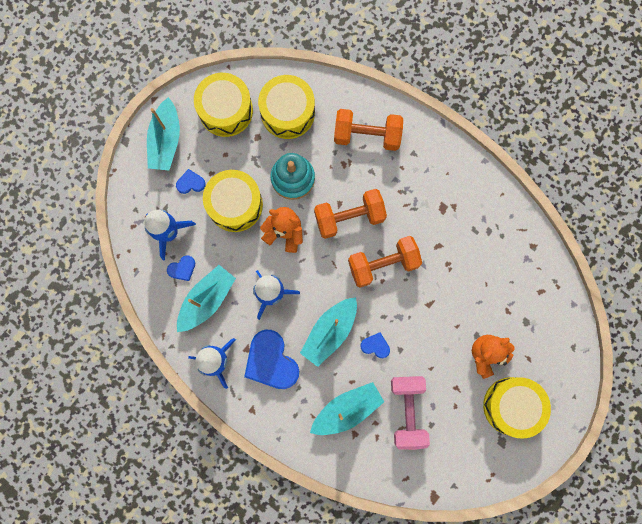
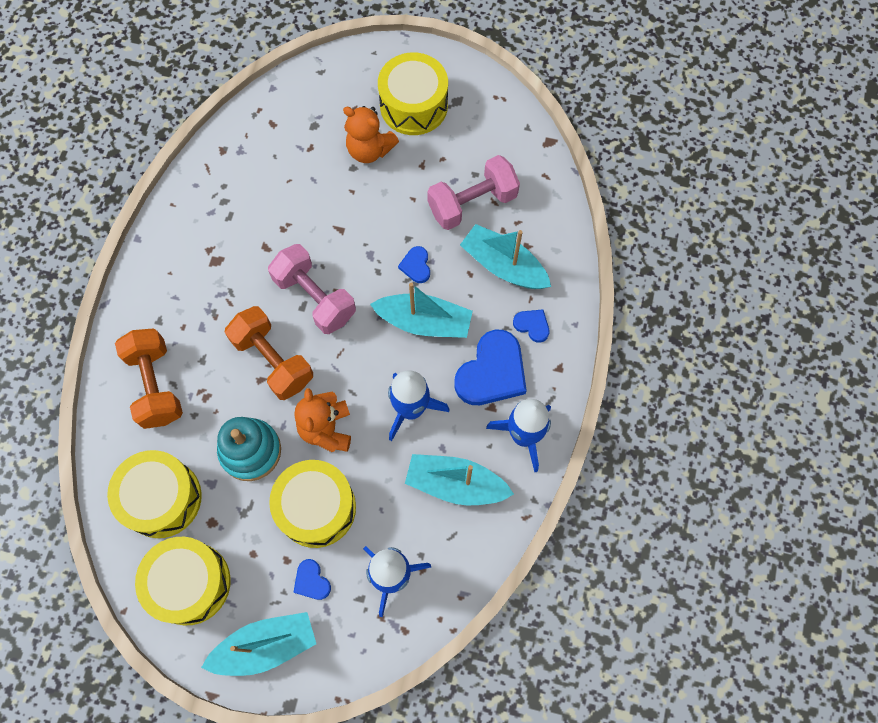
camera: 115 degrees left, 10 degrees down
(182, 269) = (430, 535): blue heart -> blue heart (532, 325)
(383, 264) = (315, 298): orange dumbbell -> pink dumbbell

